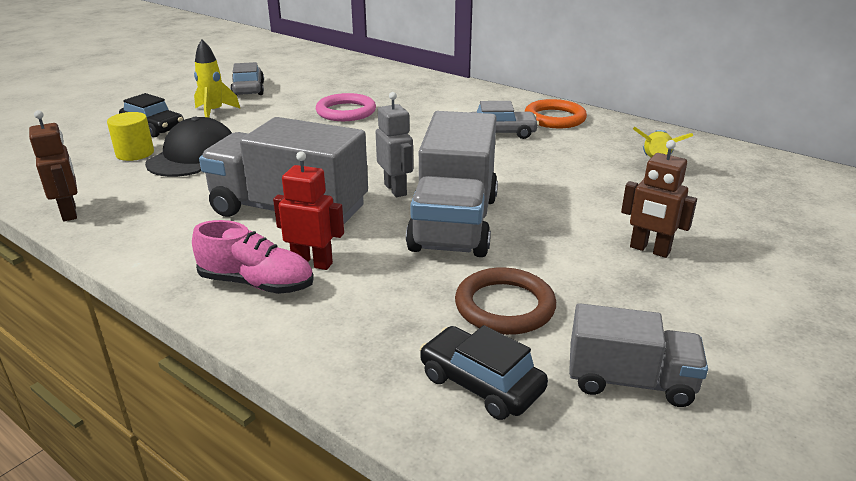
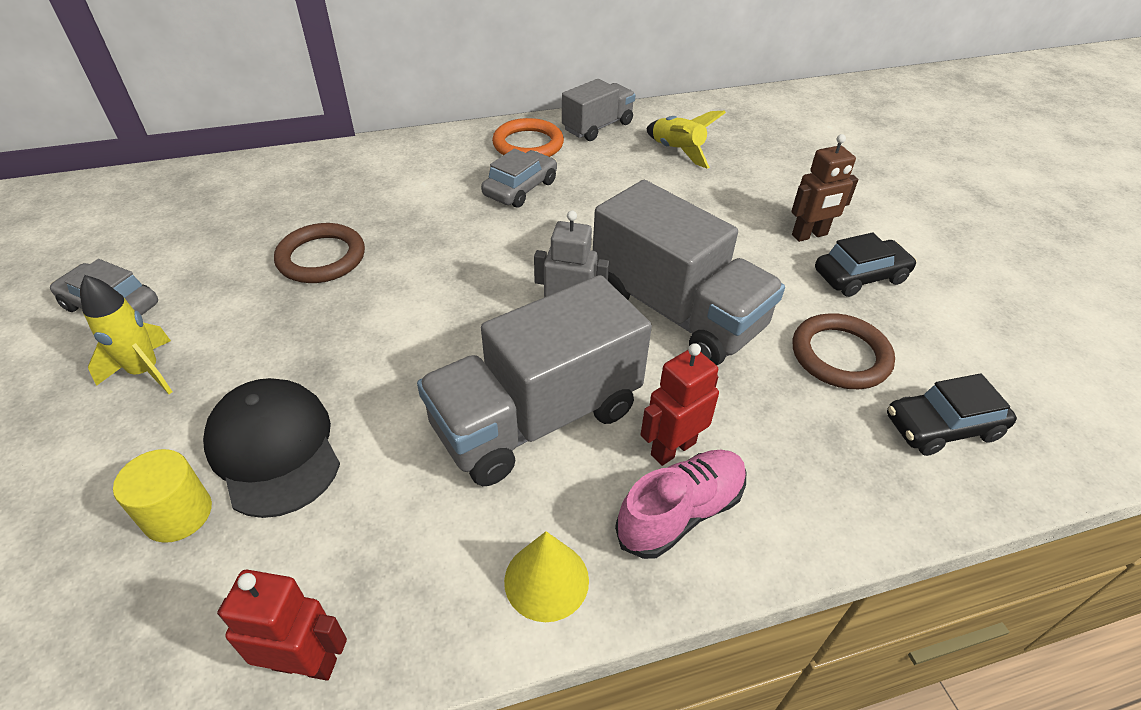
camera: 55 degrees left, 15 degrees up
(69, 213) = (305, 663): brown robot -> red robot
(153, 127) = (105, 459): black car -> black car (860, 276)
(165, 256) = (546, 580): none -> yellow cone
(346, 111) = (321, 258): pink ring -> brown ring
(630, 381) = (975, 346): grey truck -> grey truck (597, 127)

